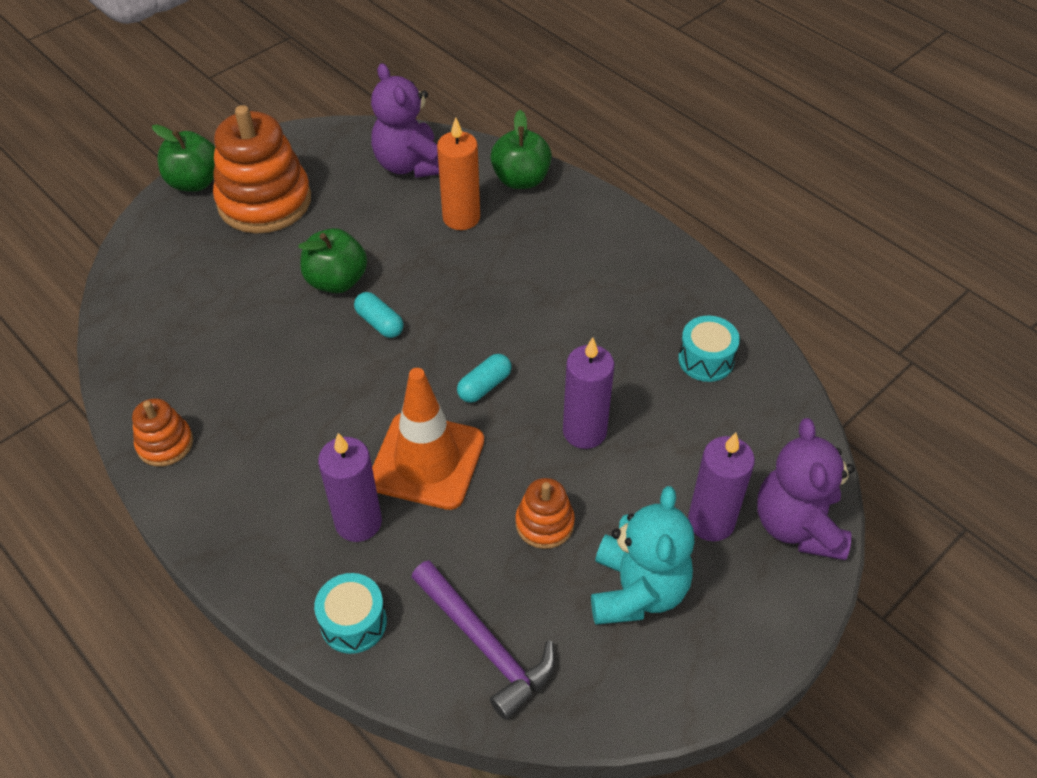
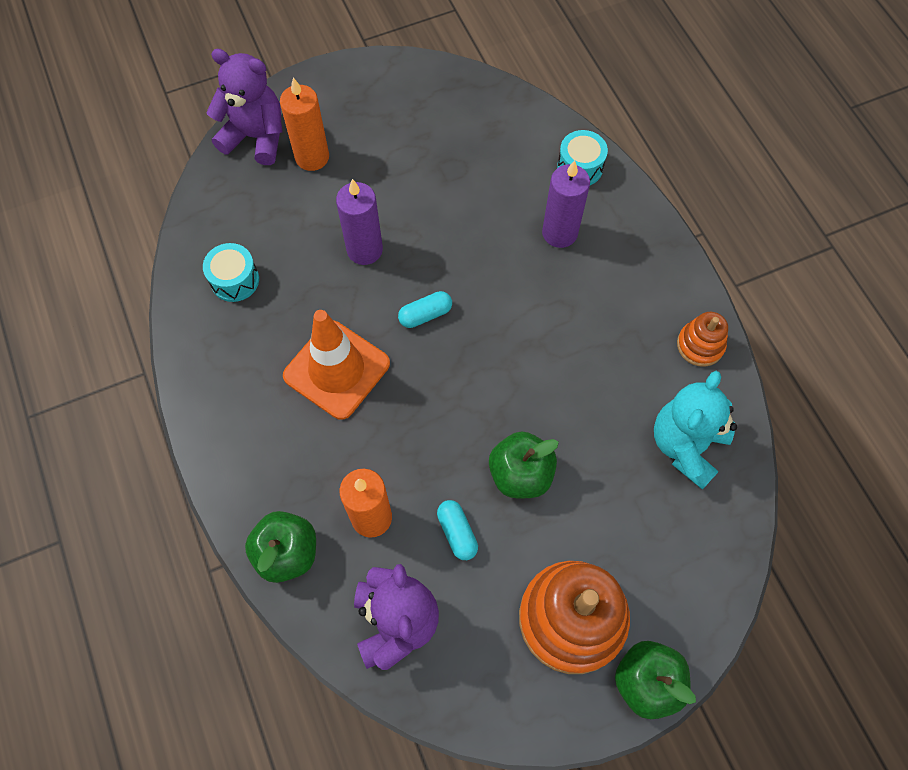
camera: 160 degrees left, 15 degrees up
(379, 323) = (493, 409): turquoise capsule -> turquoise capsule (457, 532)
(427, 461) = (494, 264): orange traffic cone -> orange traffic cone (336, 369)
(485, 644) = (498, 129): purple hammer -> none
(544, 523) = (427, 191): orange stacking toy -> none
(637, 591) = (386, 130): turquoise teddy bear -> turquoise teddy bear (686, 445)
(711, 522) = (312, 157): purple candle -> orange candle
(797, 525) = (256, 137): purple teddy bear -> purple teddy bear turned 90 degrees counterclockwise

